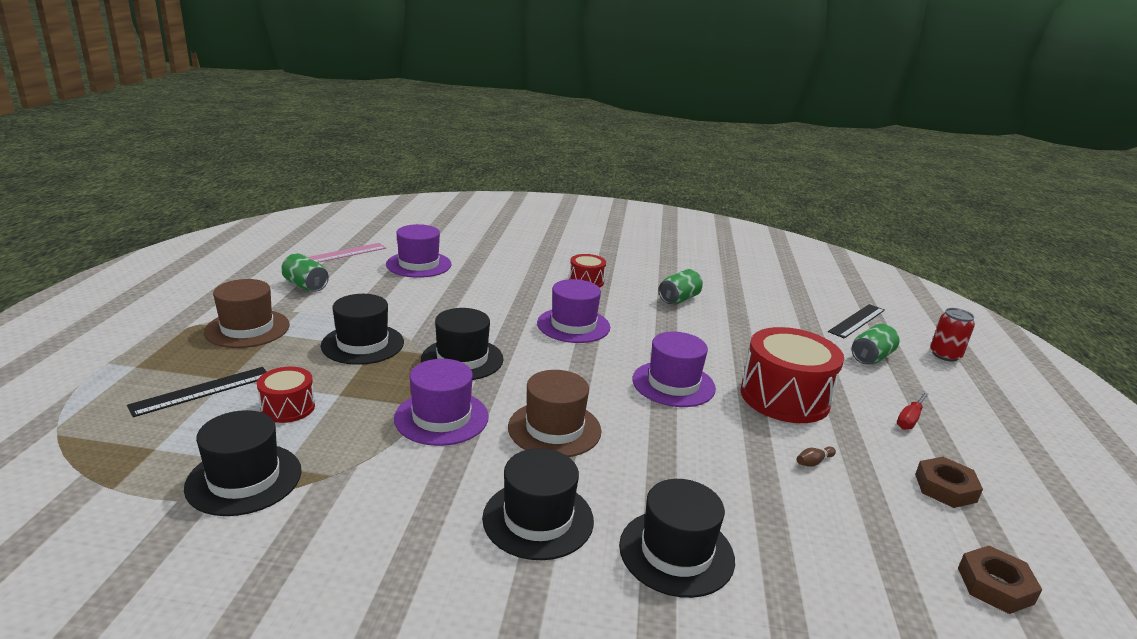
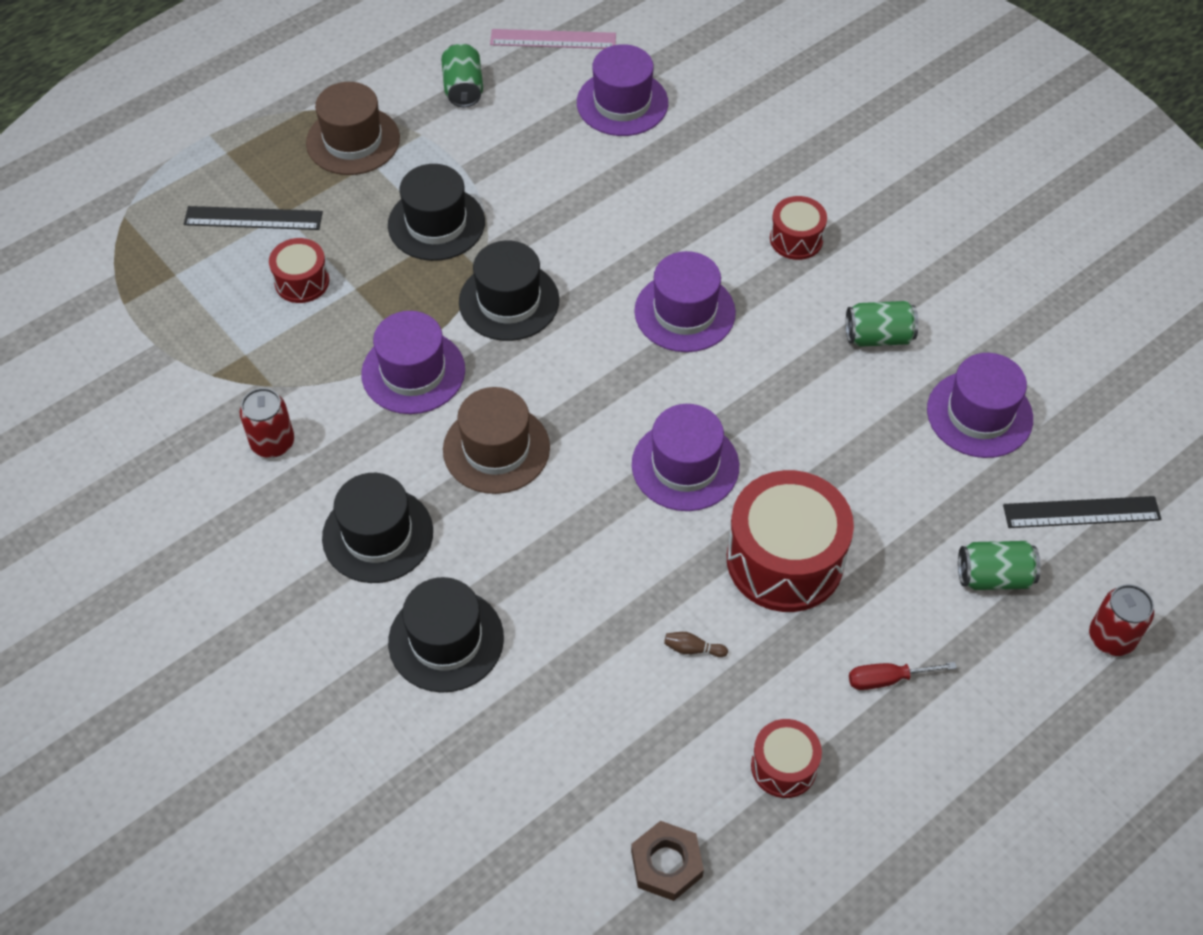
camera: 45 degrees right, 30 degrees up
(244, 479) = (210, 349): black hat -> none
(375, 509) = (273, 443): none -> red can
(764, 307) = (979, 414): none -> purple hat
(945, 488) = (783, 766): brown nut -> red drum

